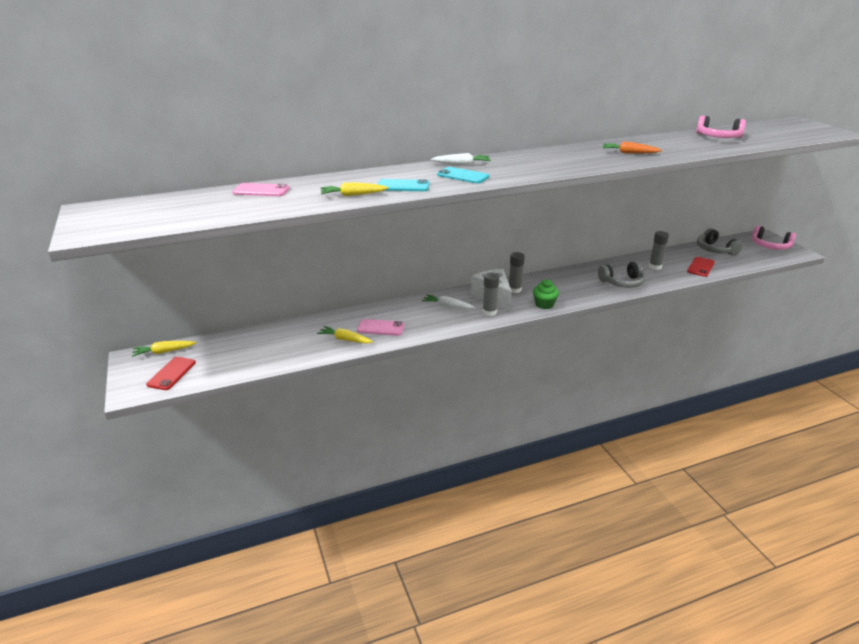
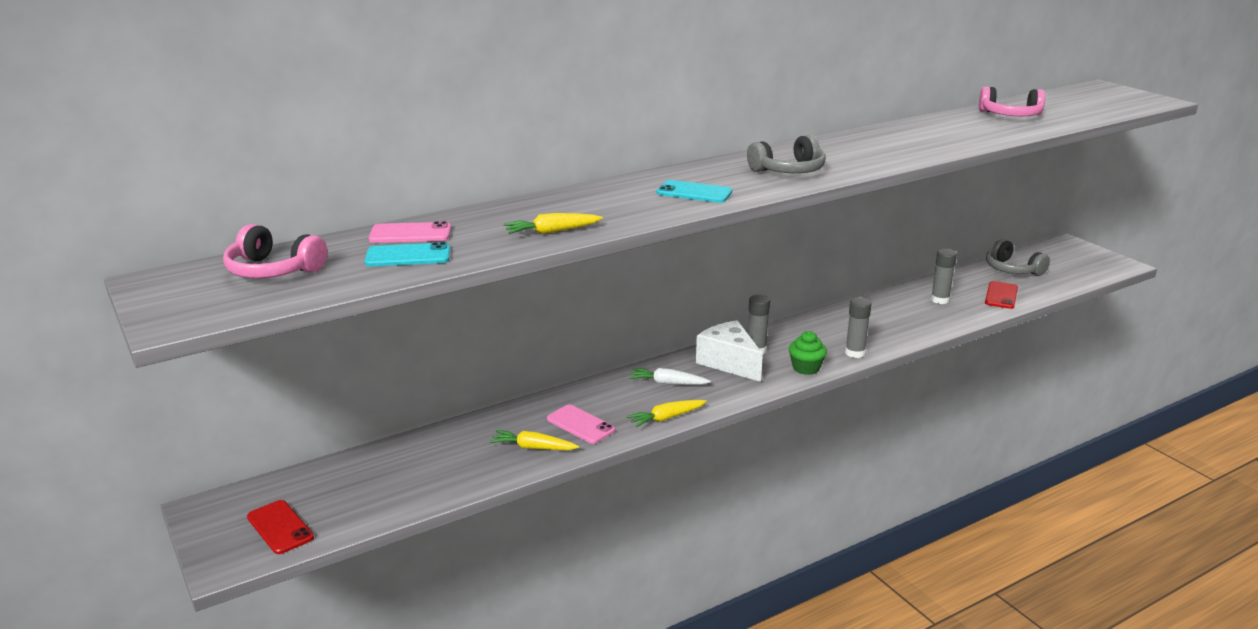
camera: 10 degrees left, 5 degrees down
(164, 352) = (253, 495): yellow carrot -> yellow carrot (666, 418)
(171, 373) = (280, 527): red phone -> red phone turned 45 degrees counterclockwise
(380, 328) = (580, 425): pink phone -> pink phone turned 45 degrees clockwise
(403, 186) = (617, 213): turquoise phone -> turquoise phone (408, 256)
(461, 164) = (683, 175): white carrot -> none
(489, 312) = (732, 386): grey glue stick -> grey glue stick (855, 353)
(622, 282) = (903, 326): grey headphones -> grey headphones (789, 170)
(629, 153) = (905, 145): orange carrot -> none
(770, 246) = (1082, 258): pink headphones -> pink headphones (273, 270)

